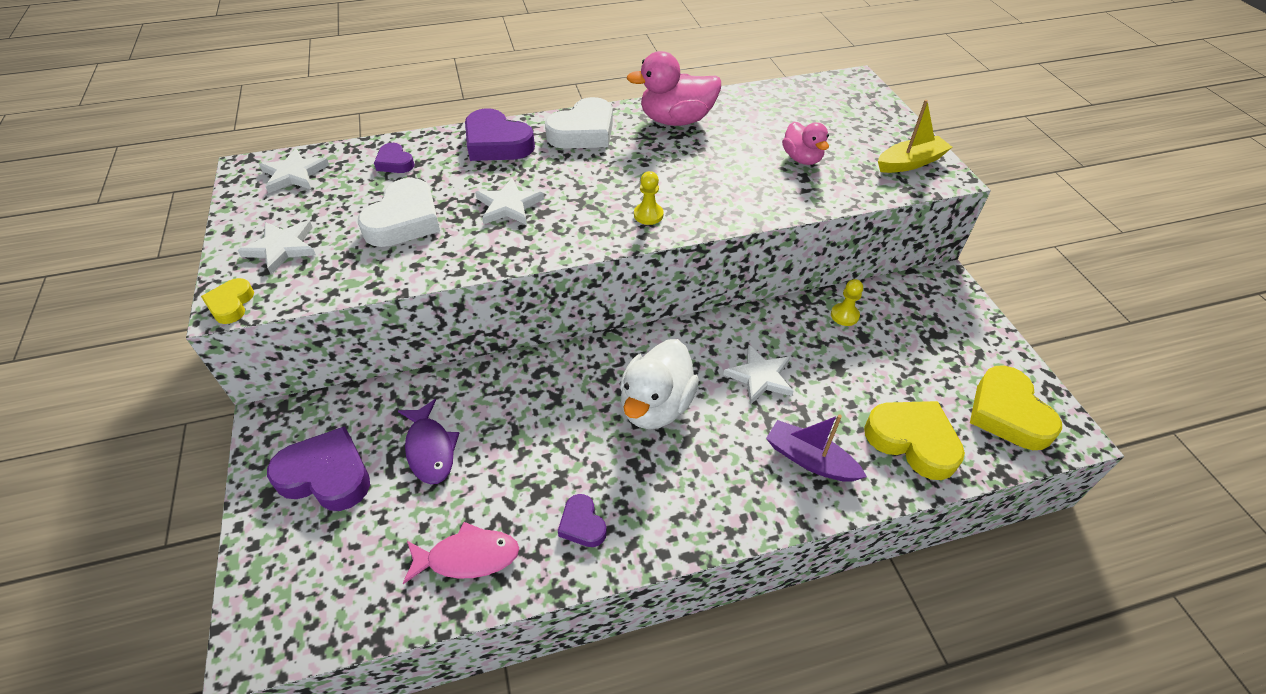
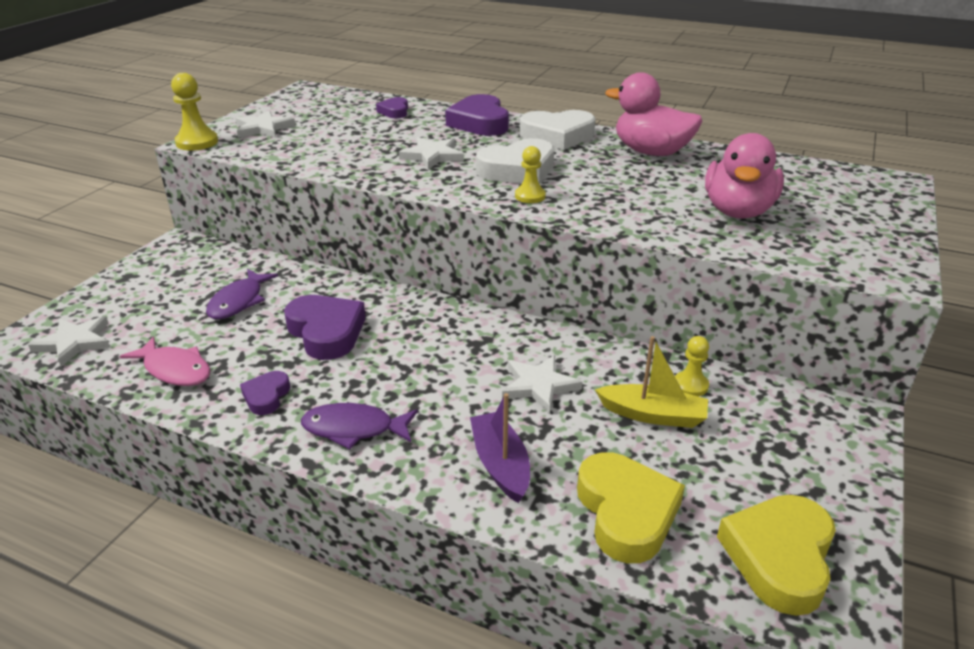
camera: 40 degrees right, 15 degrees down
(231, 304) = (197, 142): yellow heart -> yellow pawn
(294, 174) = (326, 99): white star -> white star (74, 342)
(326, 475) = (166, 283): purple heart -> purple heart (326, 332)
(404, 220) = (352, 140): white heart -> white heart (518, 170)
(656, 406) = (422, 358): white duck -> none
(684, 503) = (354, 429): none -> purple fish
(802, 159) = (738, 211): pink duck -> pink duck, size x1.65
(910, 163) = (864, 253): yellow boat -> yellow boat (653, 415)

